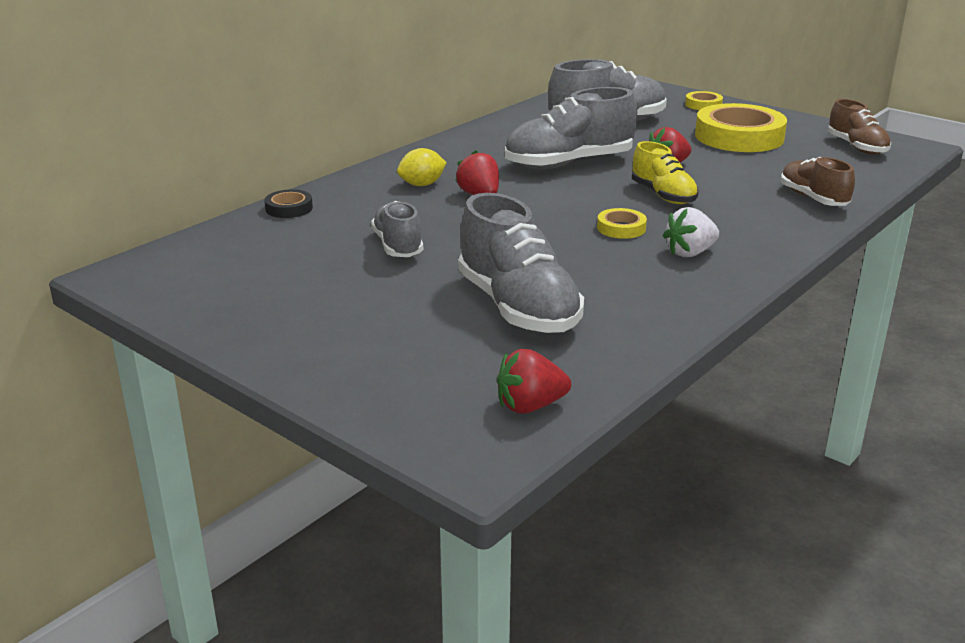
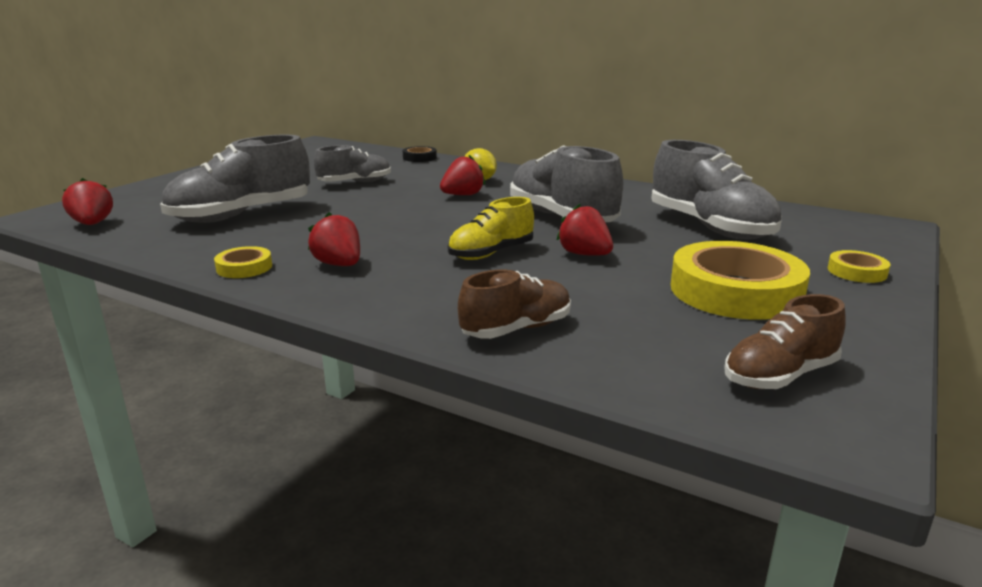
camera: 80 degrees right, 5 degrees down
(621, 228) = (398, 239): yellow tape -> yellow tape (244, 267)
(690, 253) = (339, 265): white strawberry -> red strawberry

